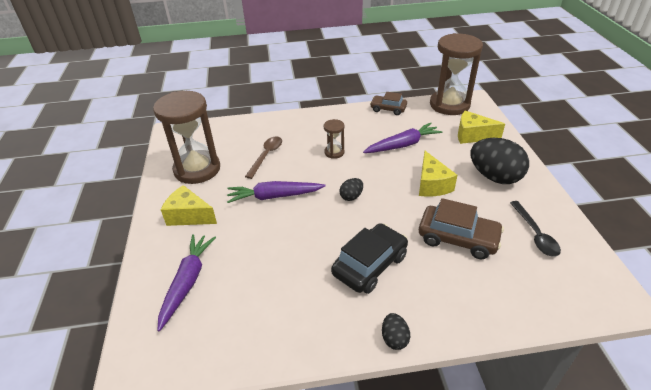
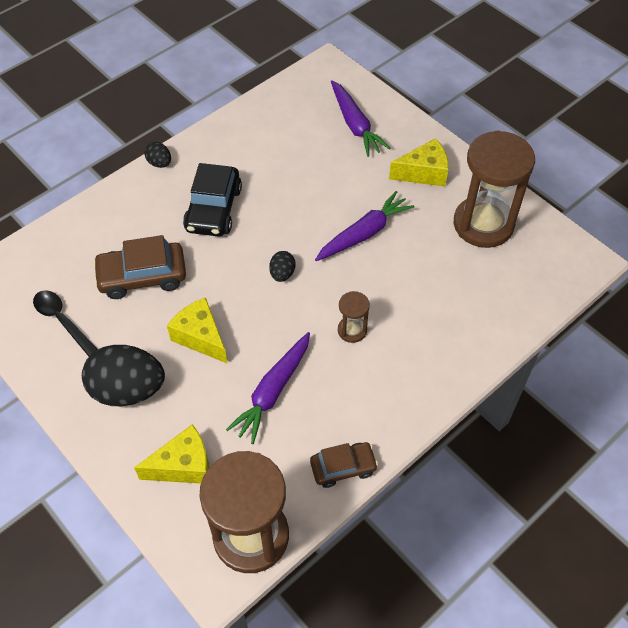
camera: 145 degrees right, 15 degrees up
(266, 156) = (428, 282): brown spoon -> none

